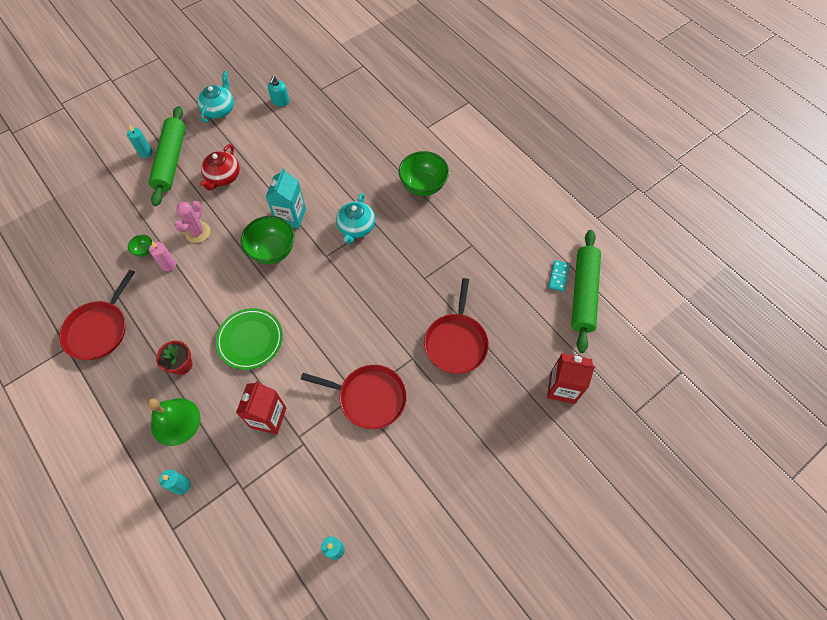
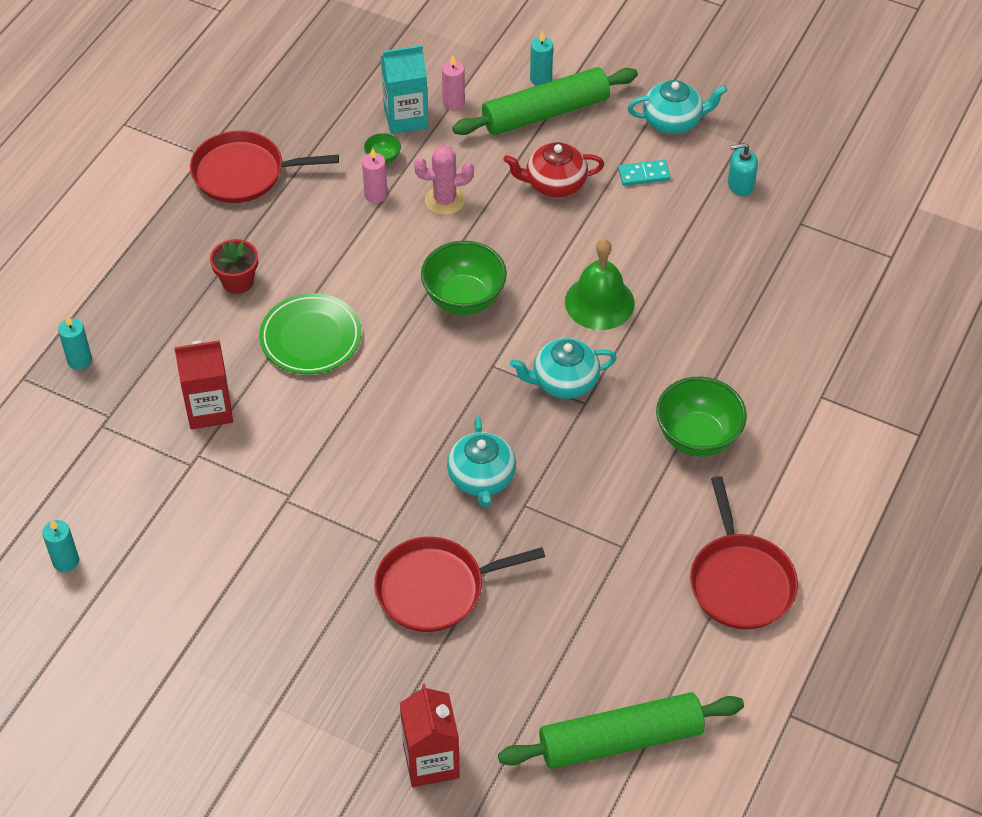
camera: 65 degrees right, 10 degrees down
(130, 199) = (453, 102): none -> pink candle
(175, 421) = (158, 313): green bell -> green bell (599, 302)
(291, 216) = (535, 293): turquoise carton -> turquoise carton (406, 118)
(369, 397) = (293, 512): red pan -> red pan (740, 581)
(397, 291) = (481, 478): none -> turquoise teapot
(558, 276) = (633, 692): turquoise domino -> turquoise domino (644, 174)

